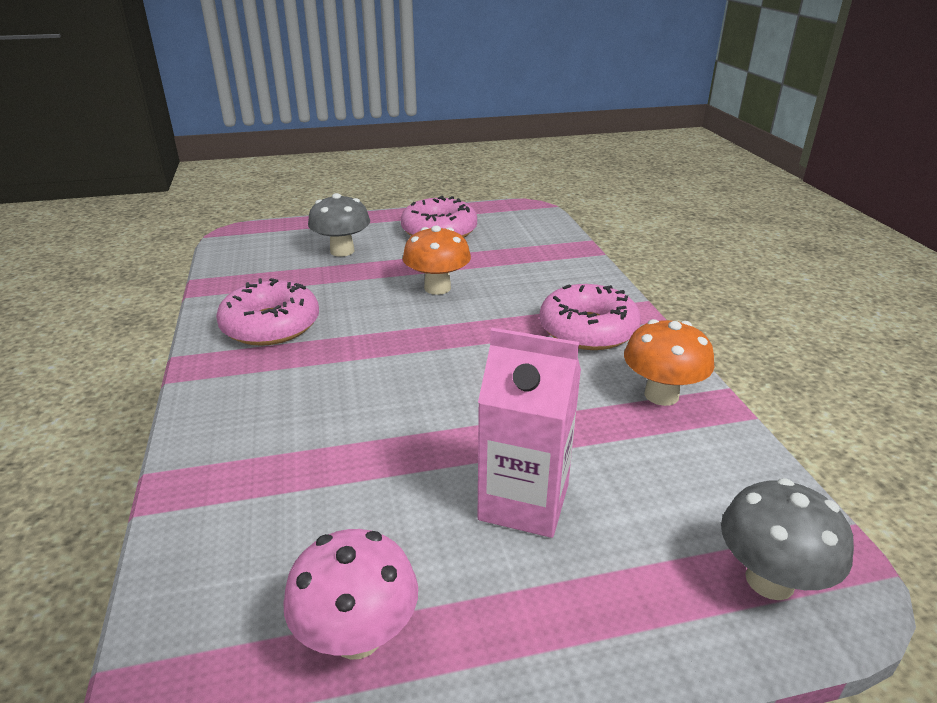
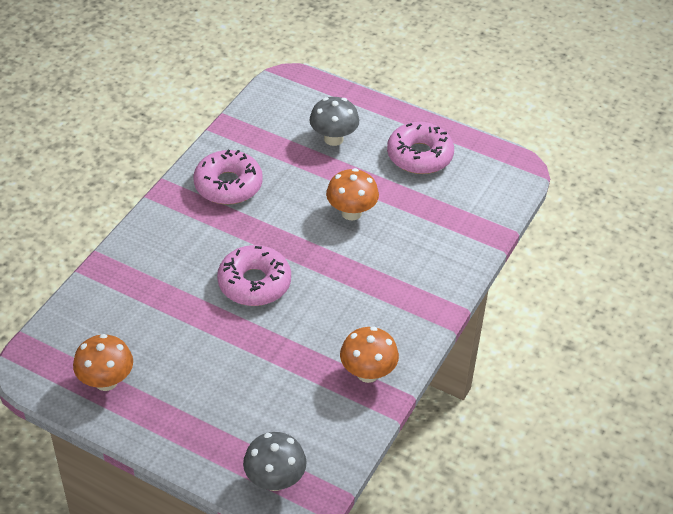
camera: 40 degrees right, 15 degrees up
(357, 636) = (106, 381): pink mushroom -> orange mushroom
(524, 502) = (225, 377): pink carton -> none
(588, 330) = (394, 305): pink donut -> pink donut (254, 283)

